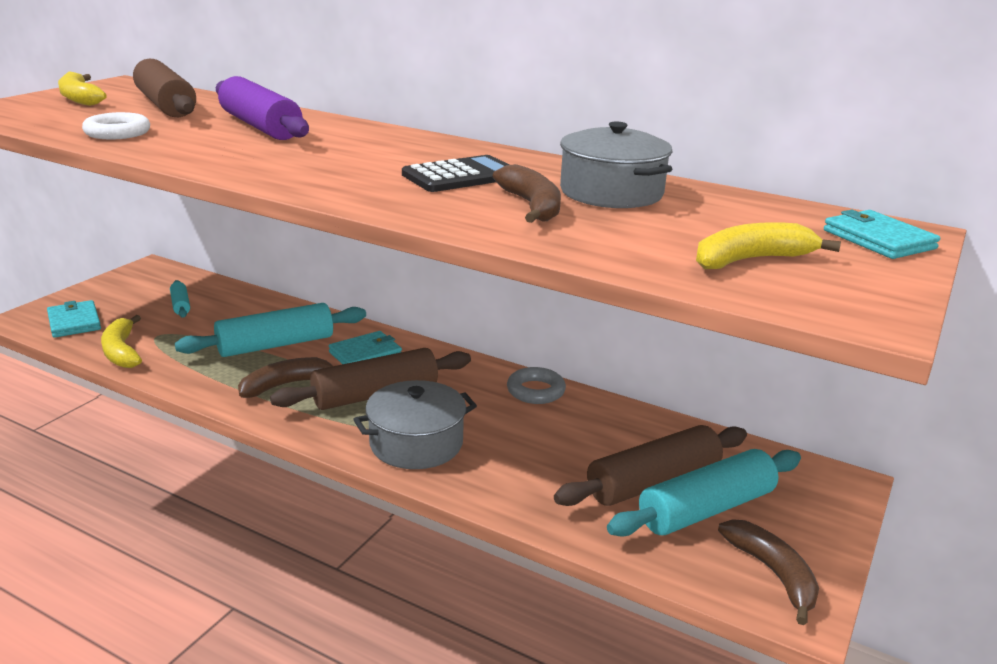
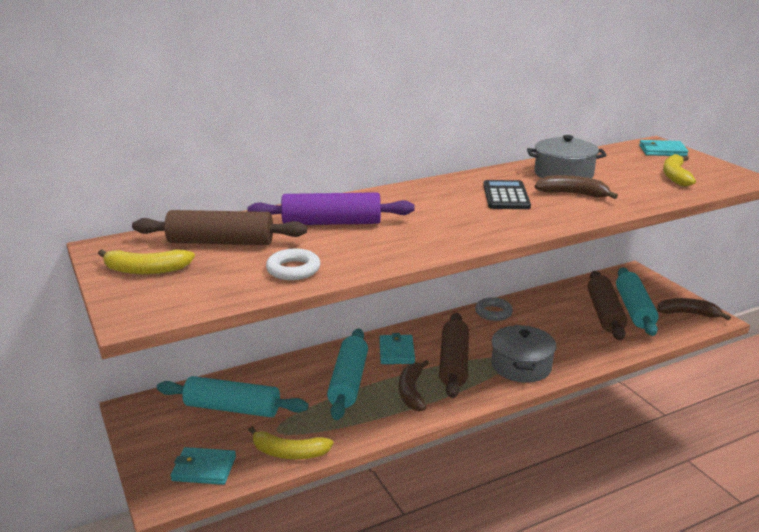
camera: 55 degrees left, 0 degrees up
(180, 305) = (232, 408): turquoise rolling pin -> turquoise rolling pin, size x2.07

